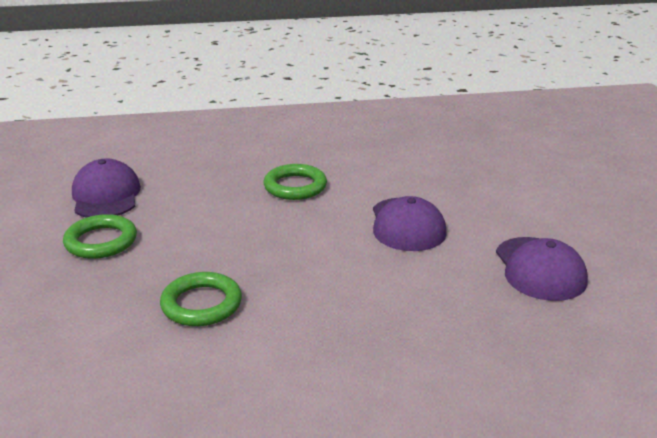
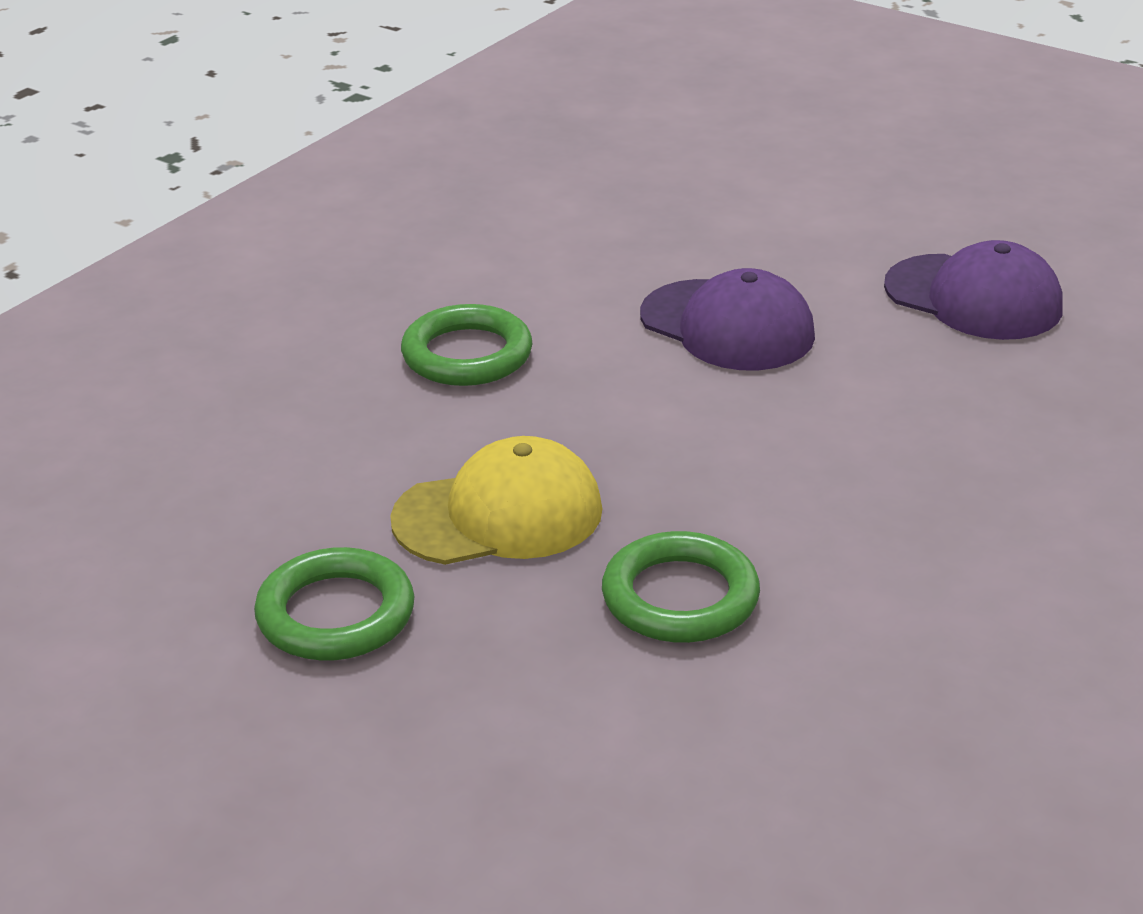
camera: 45 degrees left, 5 degrees up
(106, 196) = (177, 543): purple cap -> none
(202, 241) = (498, 515): none -> yellow cap

